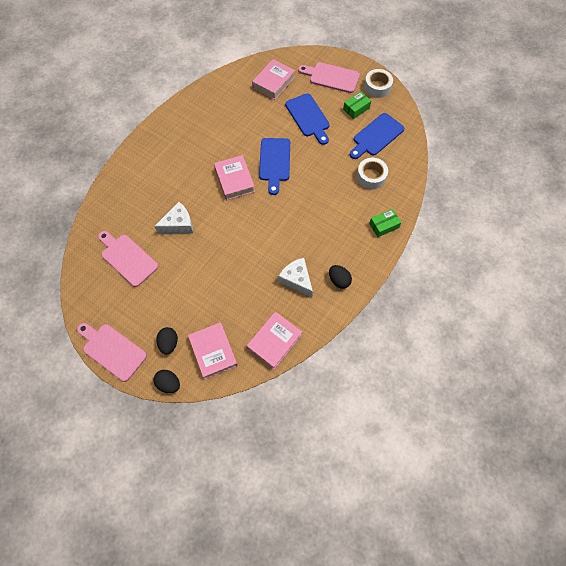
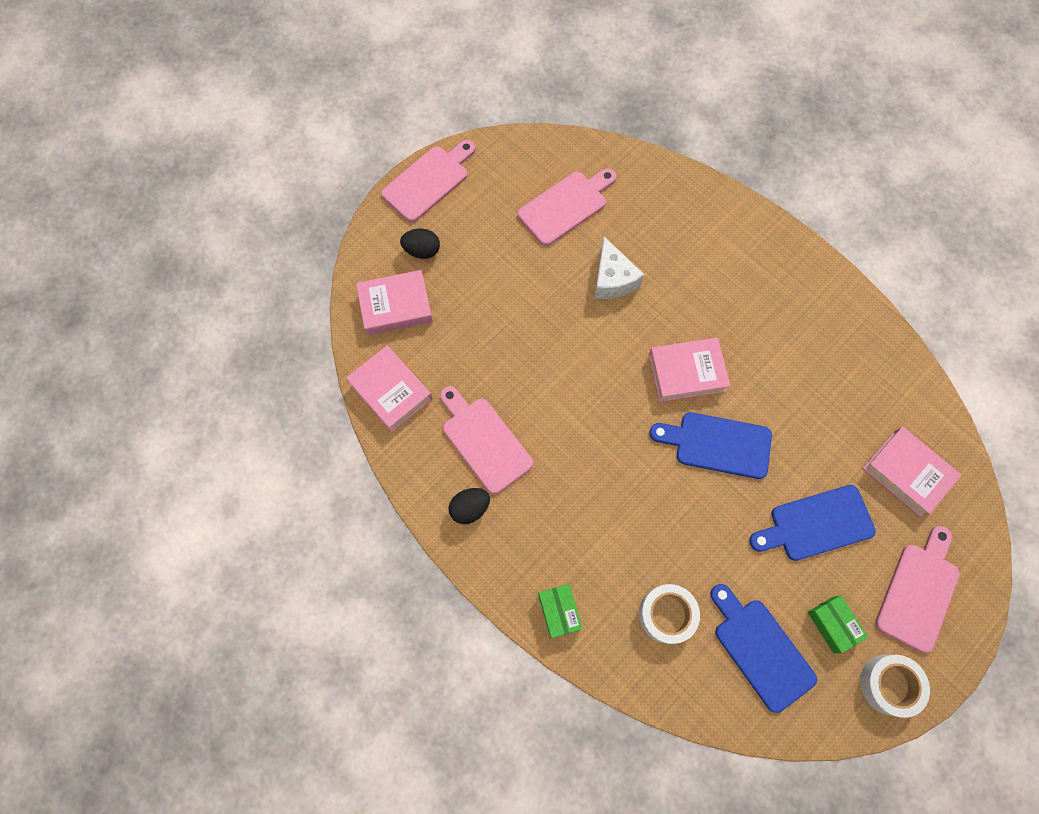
camera: 100 degrees right, 5 degrees up
(169, 383) = (365, 246): black egg -> none
(296, 280) = (484, 441): white cheese -> pink cutting board

